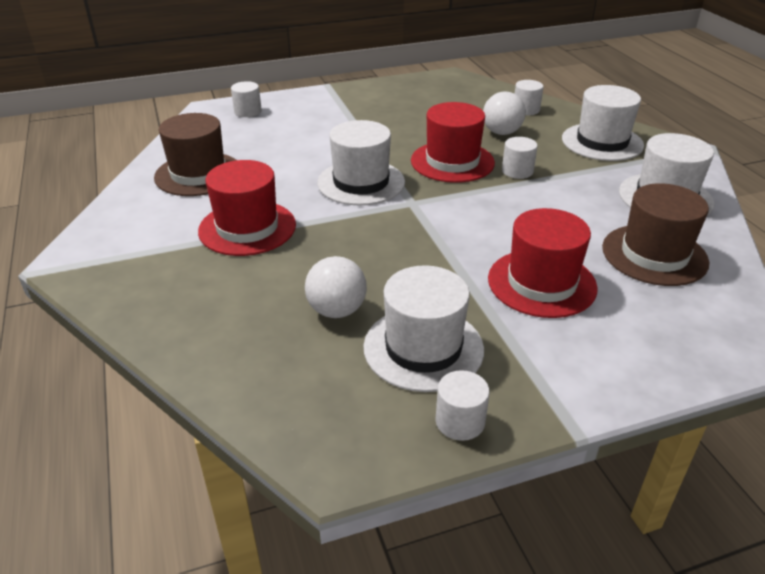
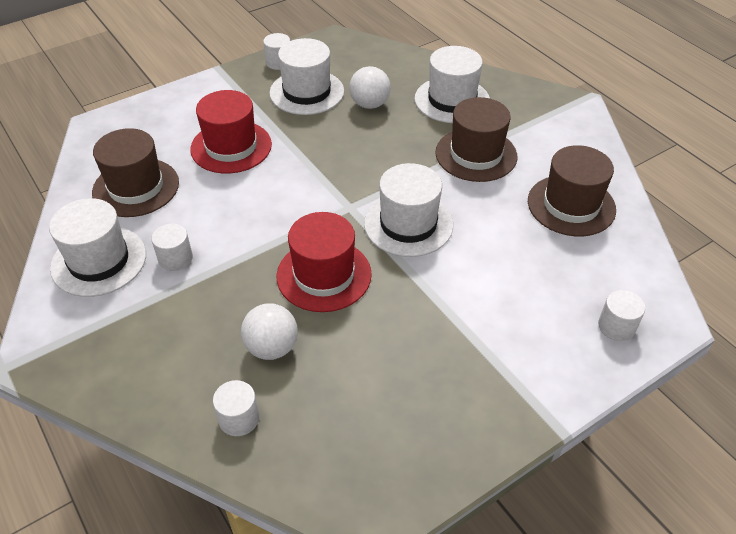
camera: 165 degrees right, 10 degrees up
(247, 228) = (476, 154): red hat -> brown hat
(517, 171) = (250, 273): white cylinder -> white cylinder (175, 258)
(602, 142) = (142, 353): white hat -> white hat (452, 100)

